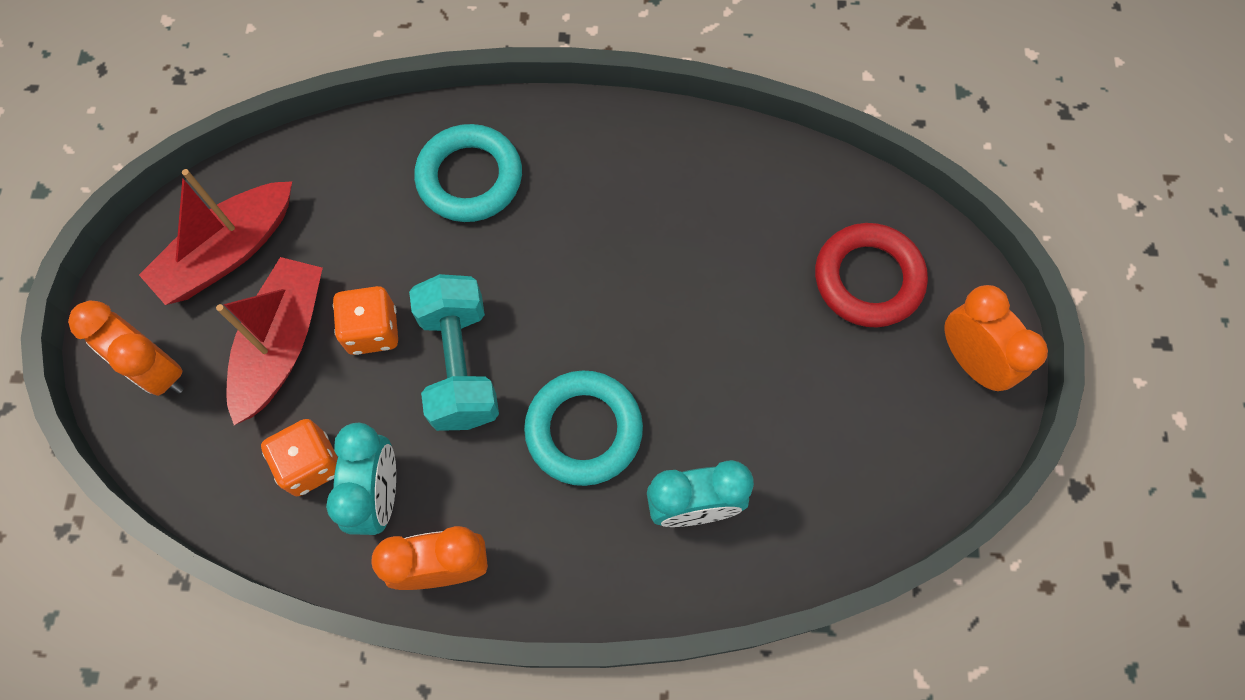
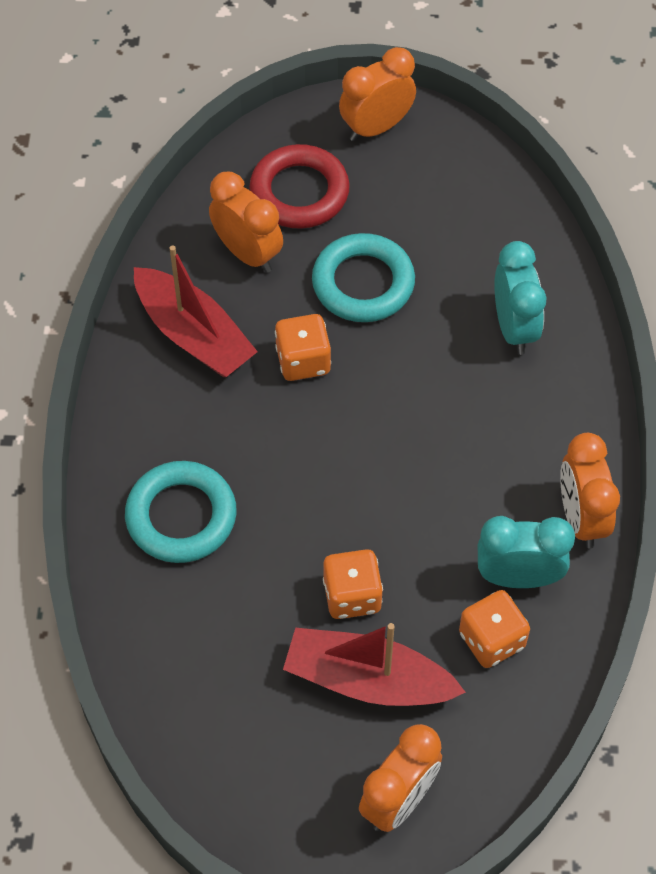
camera: 90 degrees left, 10 degrees down
(228, 252) = (262, 746): red boat -> red boat (194, 335)
(460, 365) = (387, 515): turquoise dumbbell -> none
(584, 430) = (448, 411): turquoise ring -> turquoise ring (363, 283)
(647, 284) = (303, 361): none -> orange dice
(781, 229) = (247, 253): none -> orange clock

